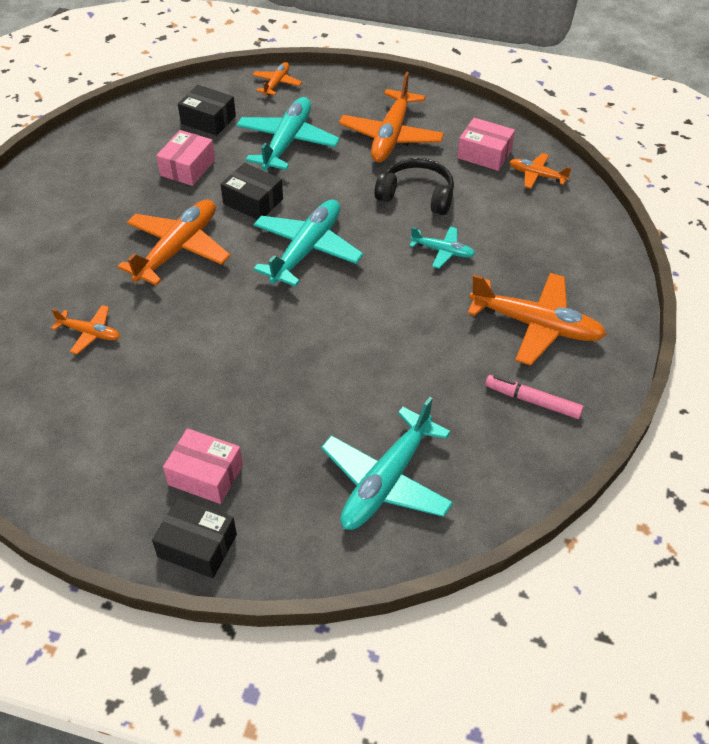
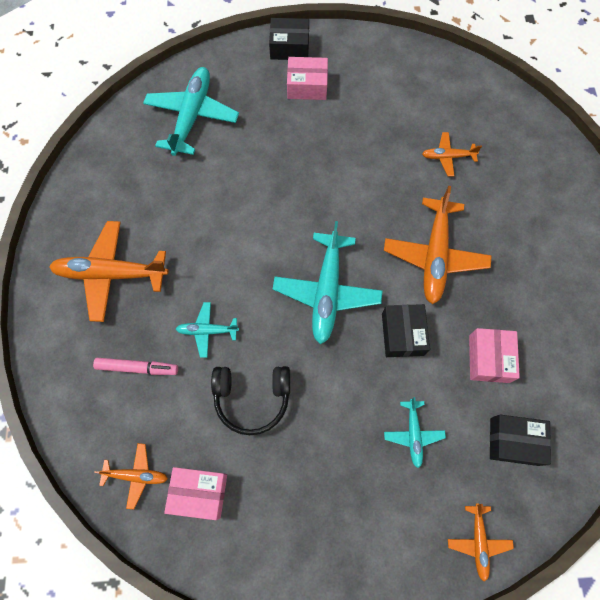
camera: 160 degrees right, 20 degrees up
(253, 201) = (402, 334): black box -> black box turned 75 degrees clockwise
(287, 142) = (413, 434): turquoise plane -> turquoise plane, size x0.52
(391, 136) = (309, 487): orange plane -> none
(532, 401) = (105, 203): pink marker -> pink marker (137, 368)

